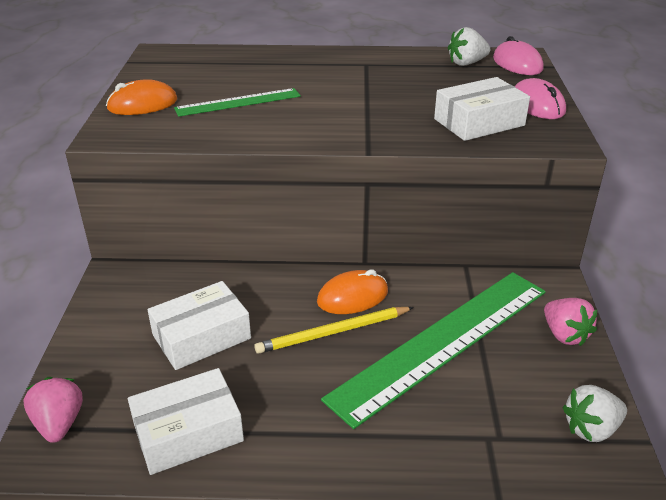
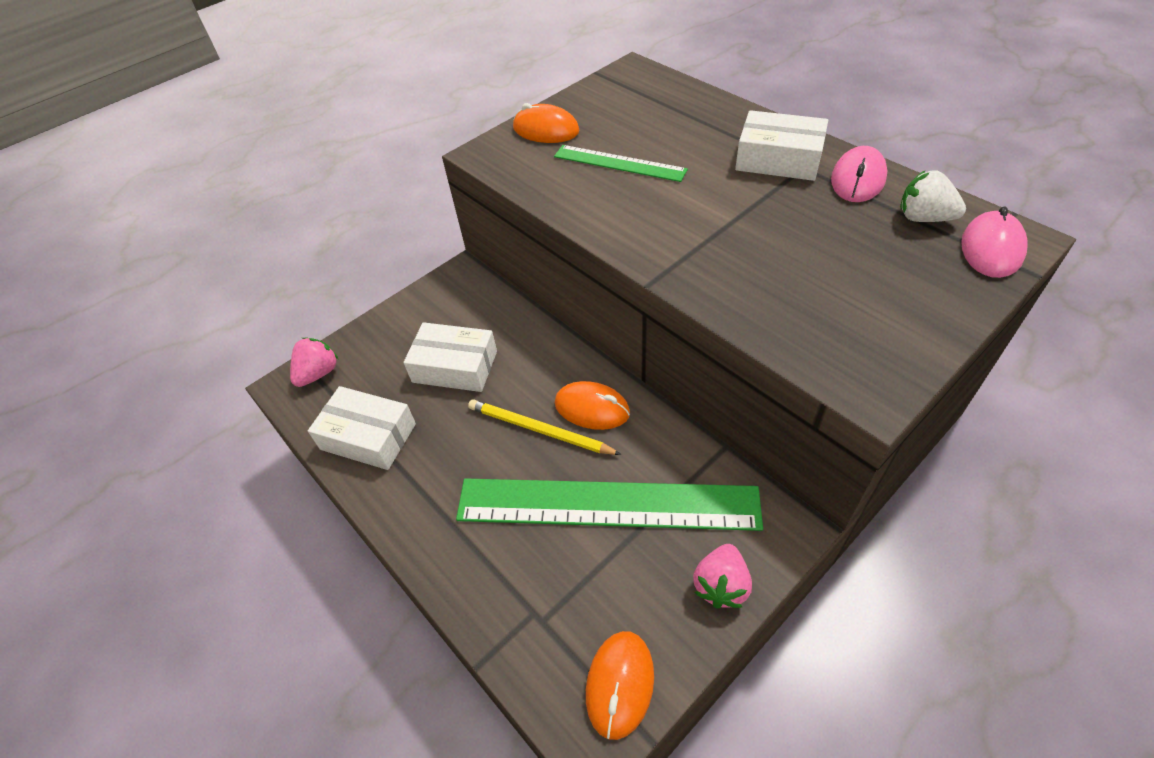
camera: 50 degrees right, 15 degrees up
(479, 122) = (811, 309): white box -> white box (778, 159)
(537, 105) = (920, 322): pink mouse -> pink mouse (857, 179)
(591, 429) = (619, 684): white strawberry -> orange mouse

